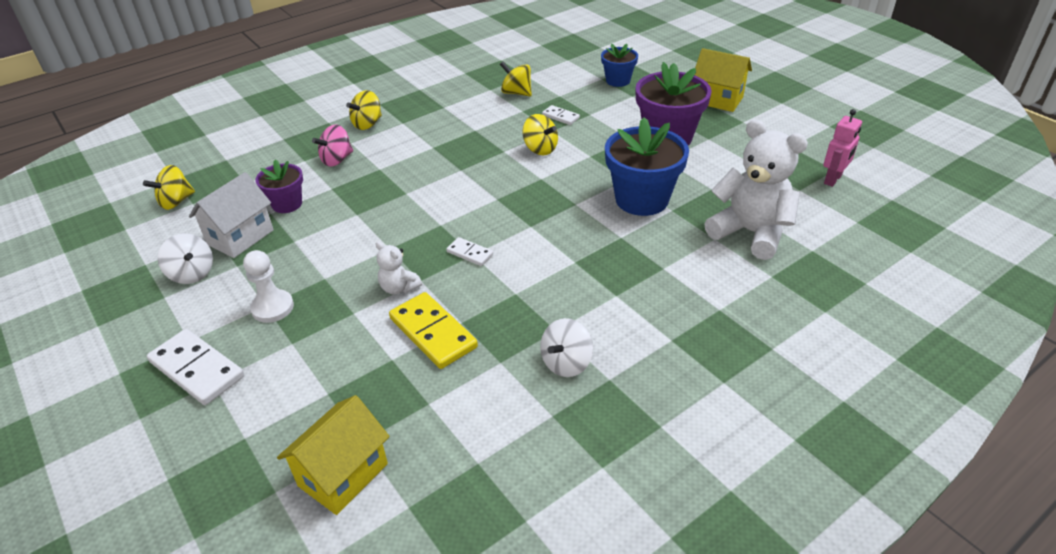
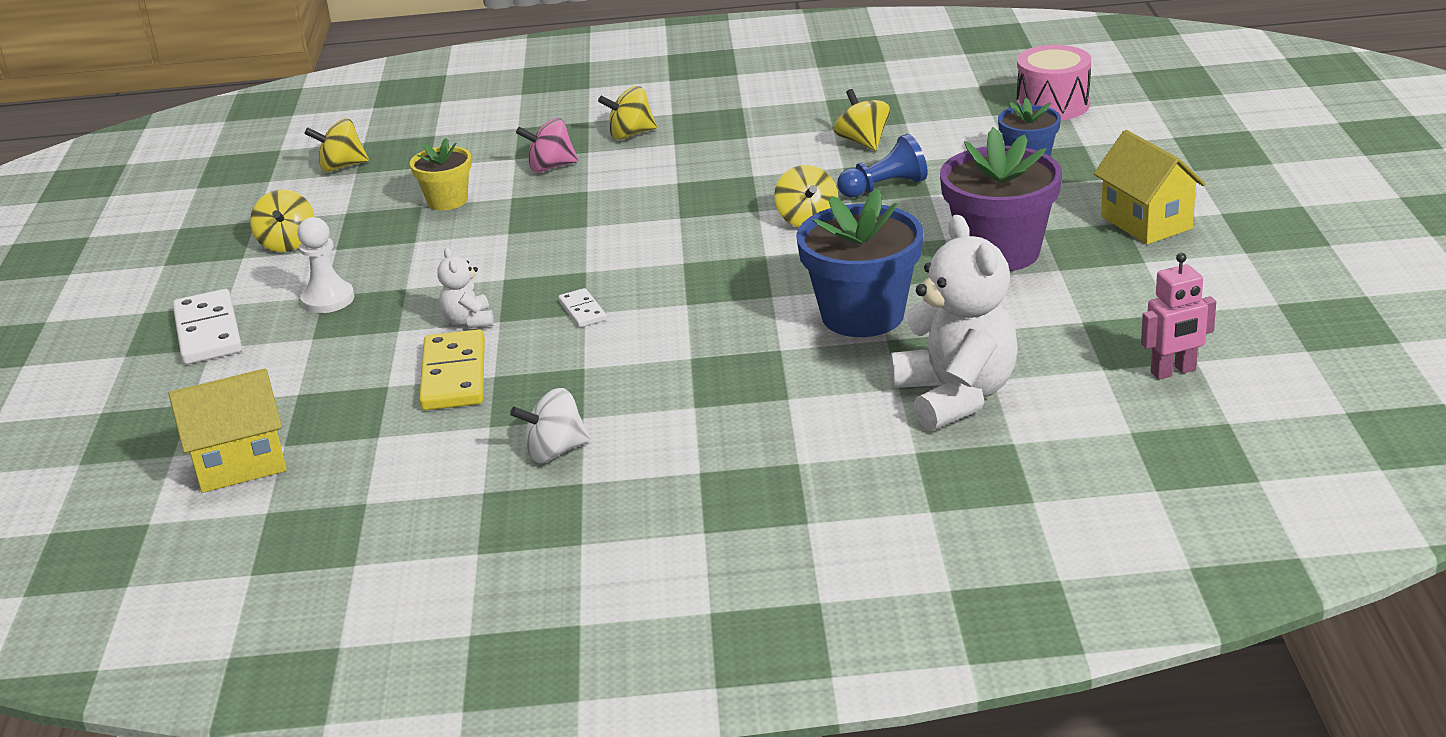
camera: 35 degrees right, 10 degrees down
(192, 273) = (287, 243): white spinning top -> yellow spinning top
(240, 237) = (367, 221): white house -> none
(287, 204) = (447, 201): purple flower pot -> yellow flower pot
(560, 117) = (884, 187): white domino -> blue pawn
(593, 47) = (1052, 105): none -> pink drum

